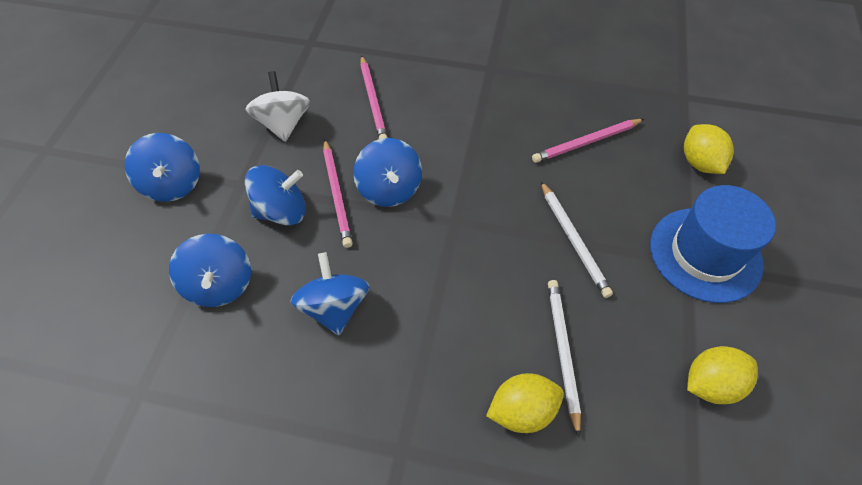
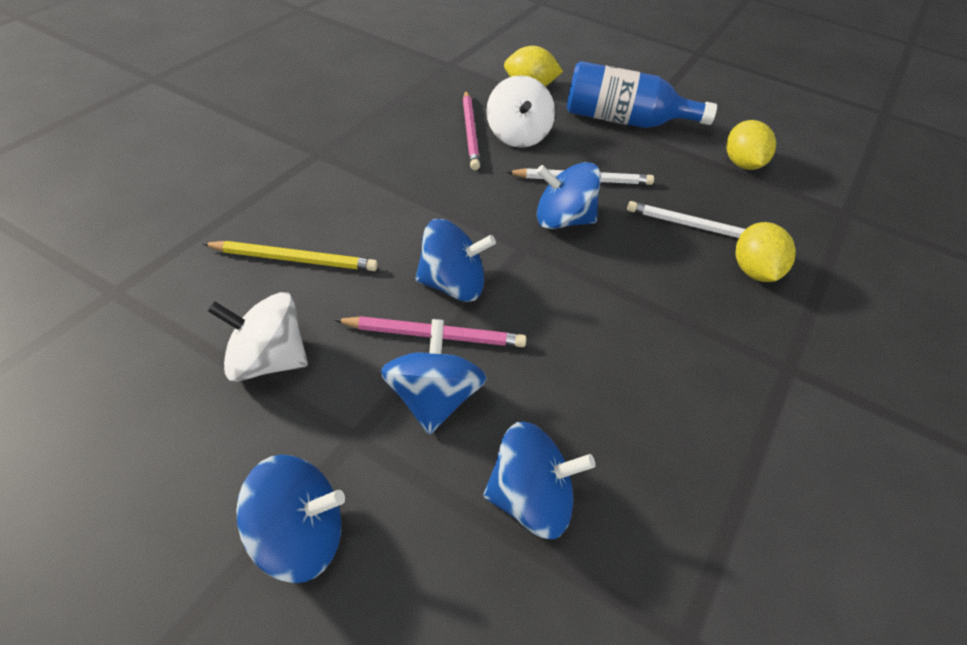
camera: 75 degrees left, 10 degrees down
(334, 307) = (605, 380): blue spinning top -> blue spinning top (563, 220)
(373, 101) = (294, 259): pink pencil -> yellow pencil
(607, 176) = (517, 136): none -> white spinning top
(705, 254) = (624, 121): blue hat -> blue bottle

